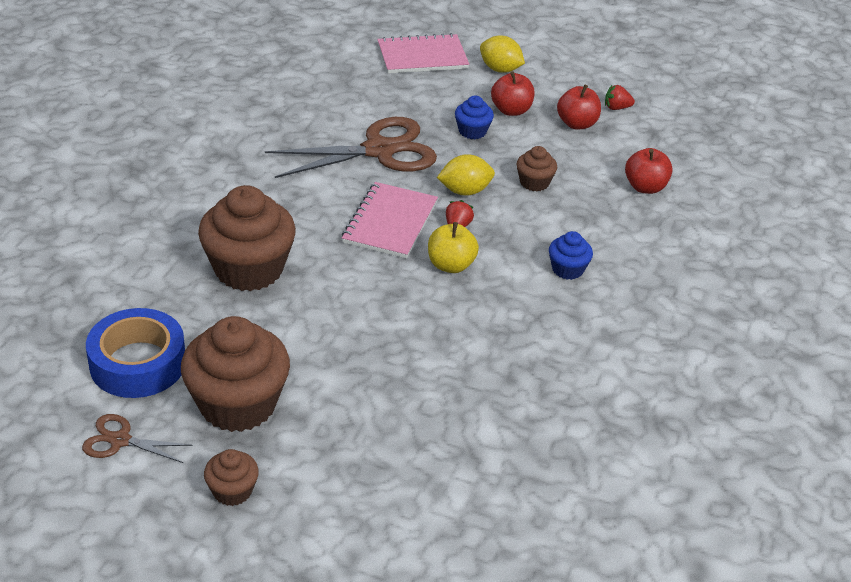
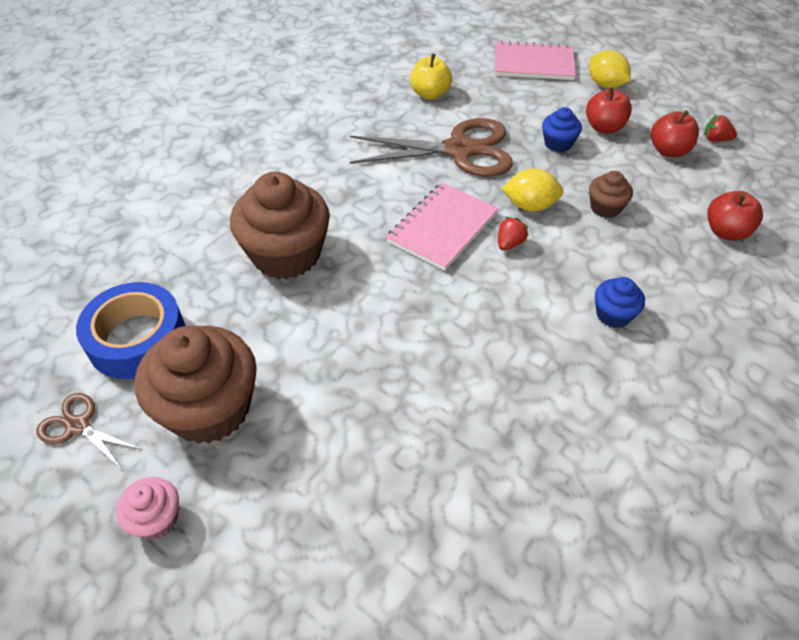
camera: 20 degrees right, 10 degrees up
(232, 491) = (156, 519): brown cupcake -> pink cupcake
(451, 265) = (488, 286): yellow apple -> yellow apple (430, 94)

